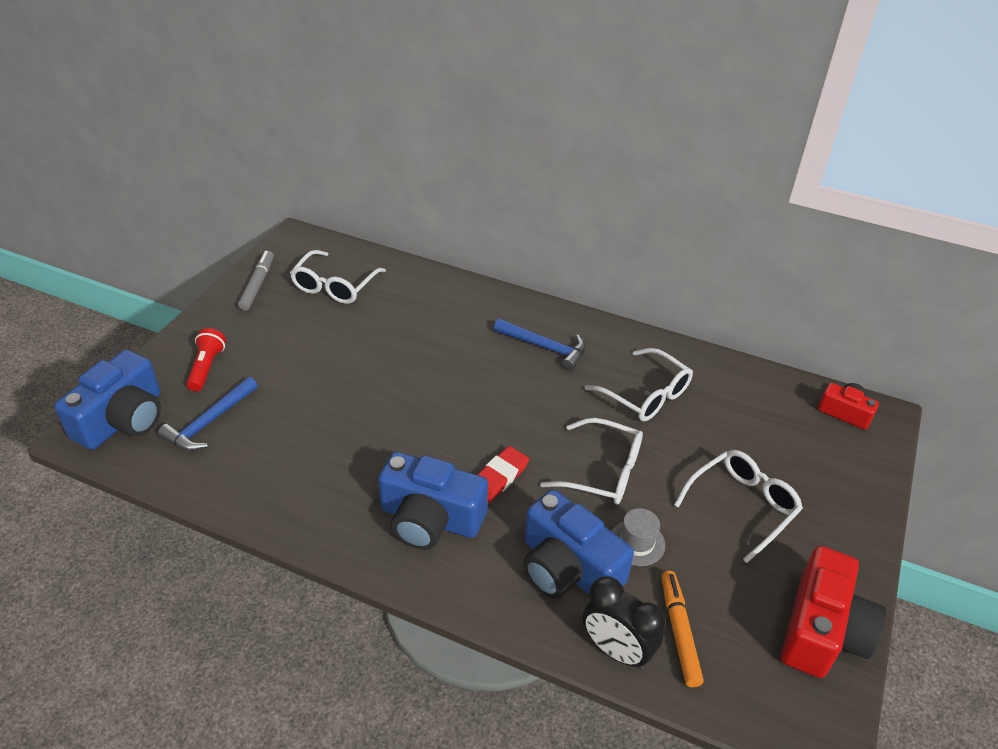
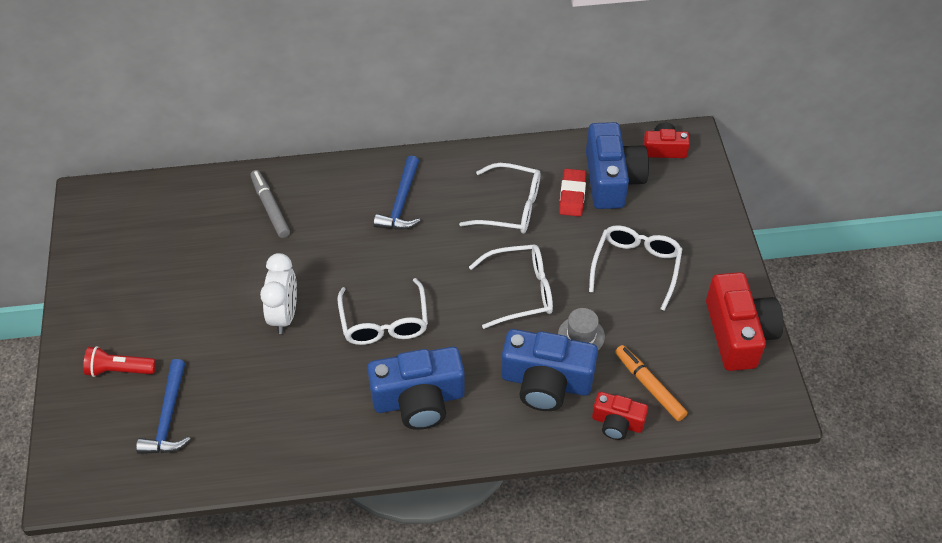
camera: 30 degrees left, 10 degrees up
(123, 419) = (87, 456): blue camera -> blue camera (612, 179)
(207, 367) = (119, 370): red flashlight -> red flashlight turned 60 degrees counterclockwise
(257, 285) = (93, 265): grey marker -> grey marker (270, 208)
(334, 286) = (169, 231): white glasses -> white glasses (384, 322)
(371, 389) = (284, 315): none -> white clock
(499, 477) = (446, 338): red eraser -> red eraser (572, 195)
(545, 347) = (401, 203): blue hammer -> blue hammer turned 105 degrees clockwise
(616, 650) = (617, 423): black clock -> red camera

